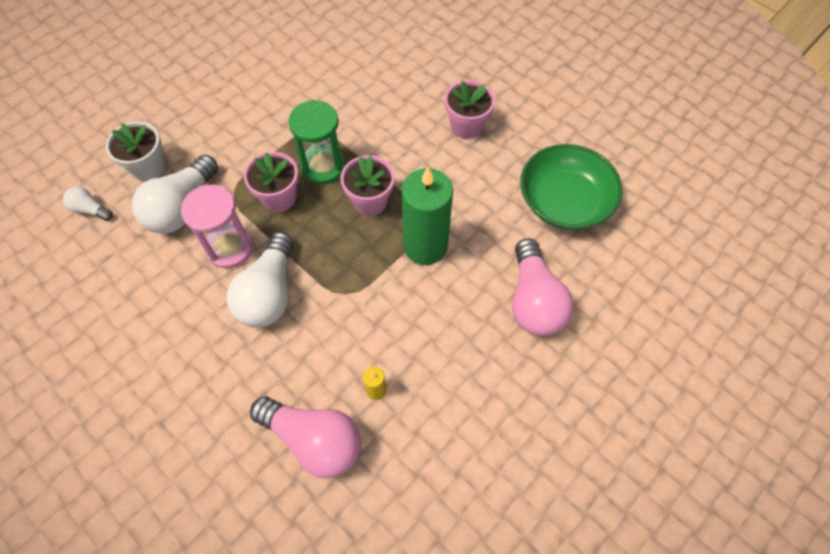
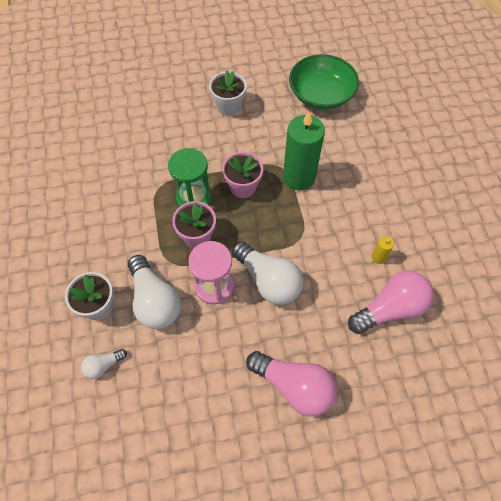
camera: 55 degrees left, 0 degrees up
(466, 126) = (229, 106): pink flower pot -> white flower pot
(534, 300) = (374, 147): pink light bulb -> pink light bulb (294, 386)

